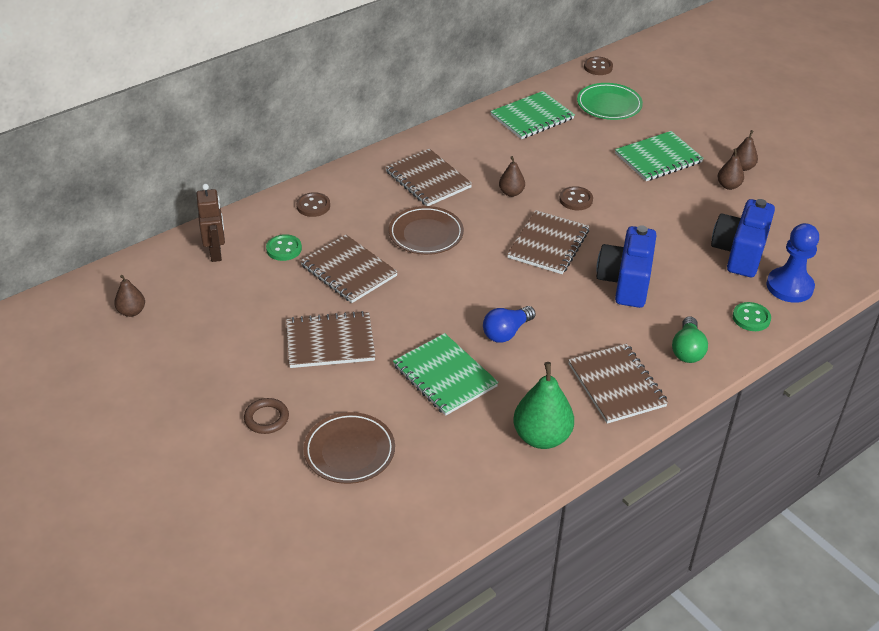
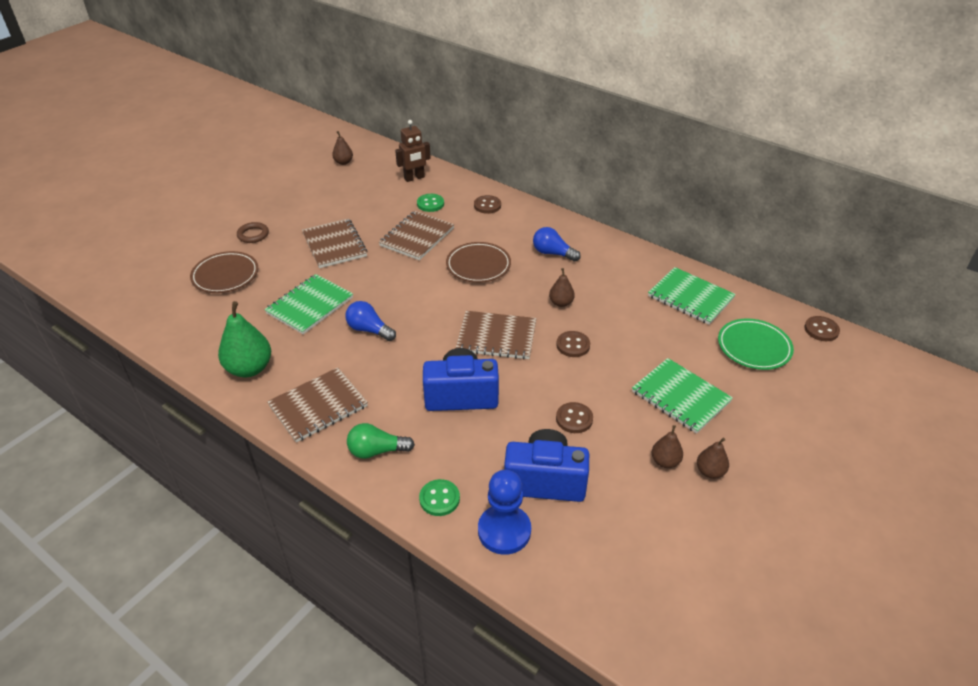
camera: 75 degrees right, 0 degrees up
(428, 179) = (553, 253): brown notebook -> blue light bulb
(671, 221) = (574, 419): none -> brown button

